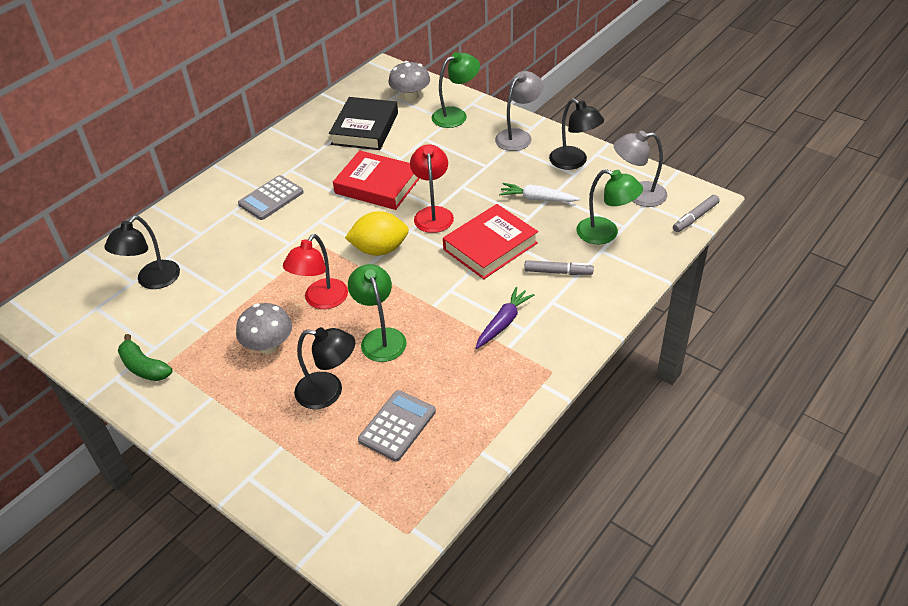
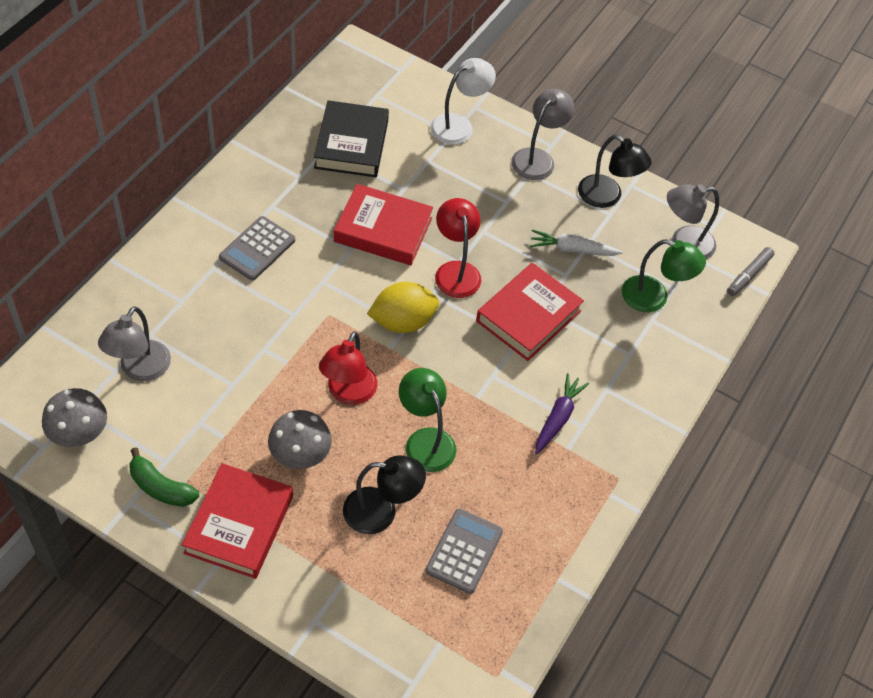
camera: 15 degrees left, 10 degrees up
(152, 281) = (140, 369): black lamp -> grey lamp
(202, 398) = (239, 524): none -> red book
(410, 96) = (398, 95): grey mushroom -> grey mushroom (79, 433)
(456, 115) = (459, 125): green lamp -> white lamp
(558, 272) = (608, 350): grey marker -> none

